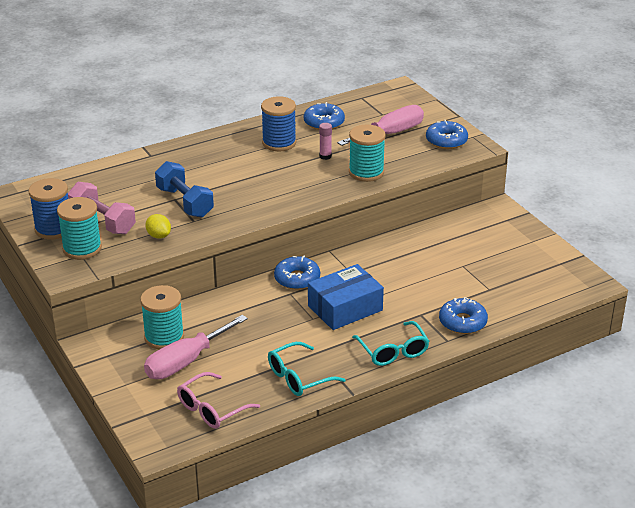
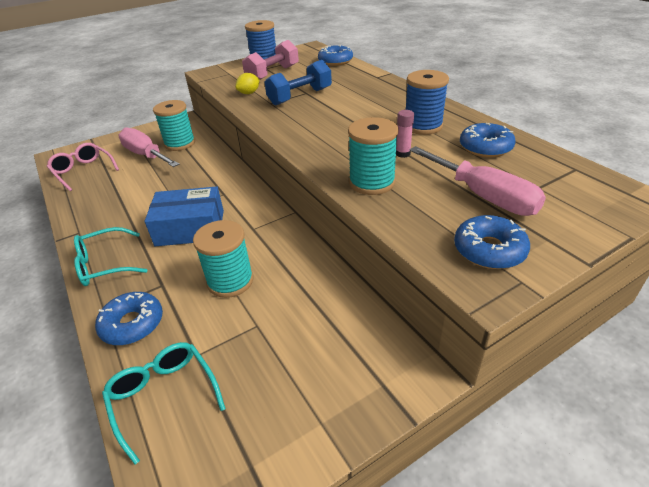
camera: 90 degrees right, 5 degrees up
(82, 249) = (236, 73): turquoise spool -> turquoise spool (230, 281)
(297, 279) = (246, 196): blue donut -> blue donut (335, 61)
(298, 377) = (97, 207): turquoise glasses -> turquoise glasses (164, 396)
(345, 308) = (190, 228): blue box -> blue box turned 60 degrees counterclockwise

